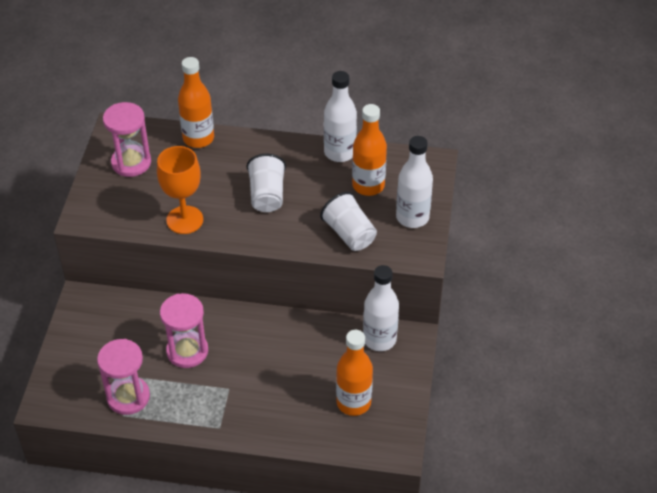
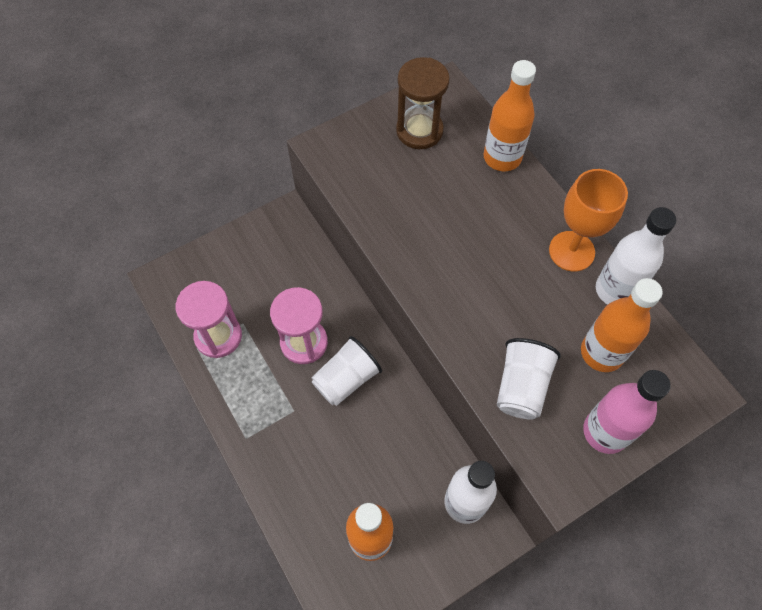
camera: 50 degrees right, 15 degrees up
(131, 163) = (419, 131): pink hourglass -> brown hourglass
(185, 220) = (396, 226): orange goblet -> orange goblet (571, 251)
(267, 195) = (494, 270): white cup -> white cup (346, 379)
(412, 217) = (605, 432): white bottle -> pink bottle

